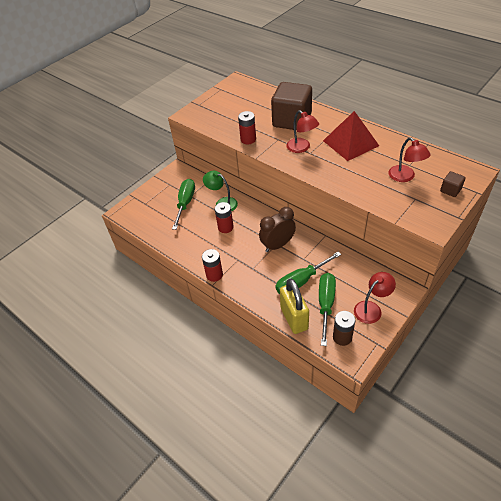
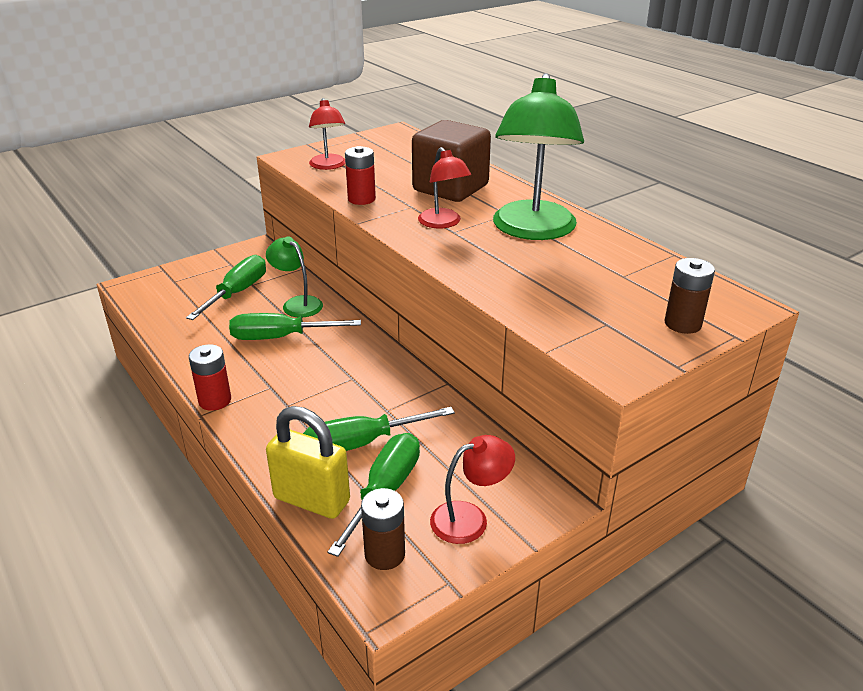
camera: 10 degrees right, 15 degrees down
(225, 227) = (280, 337): red battery -> green screwdriver
(278, 245) = (353, 380): brown clock -> none
(294, 318) = (312, 500): yellow padlock -> yellow padlock turned 60 degrees counterclockwise
(350, 143) = (532, 230): red pyramid -> green lamp
(405, 177) = (605, 290): red lamp -> red lamp (328, 166)
(450, 190) = (682, 324): brown cube -> brown battery

